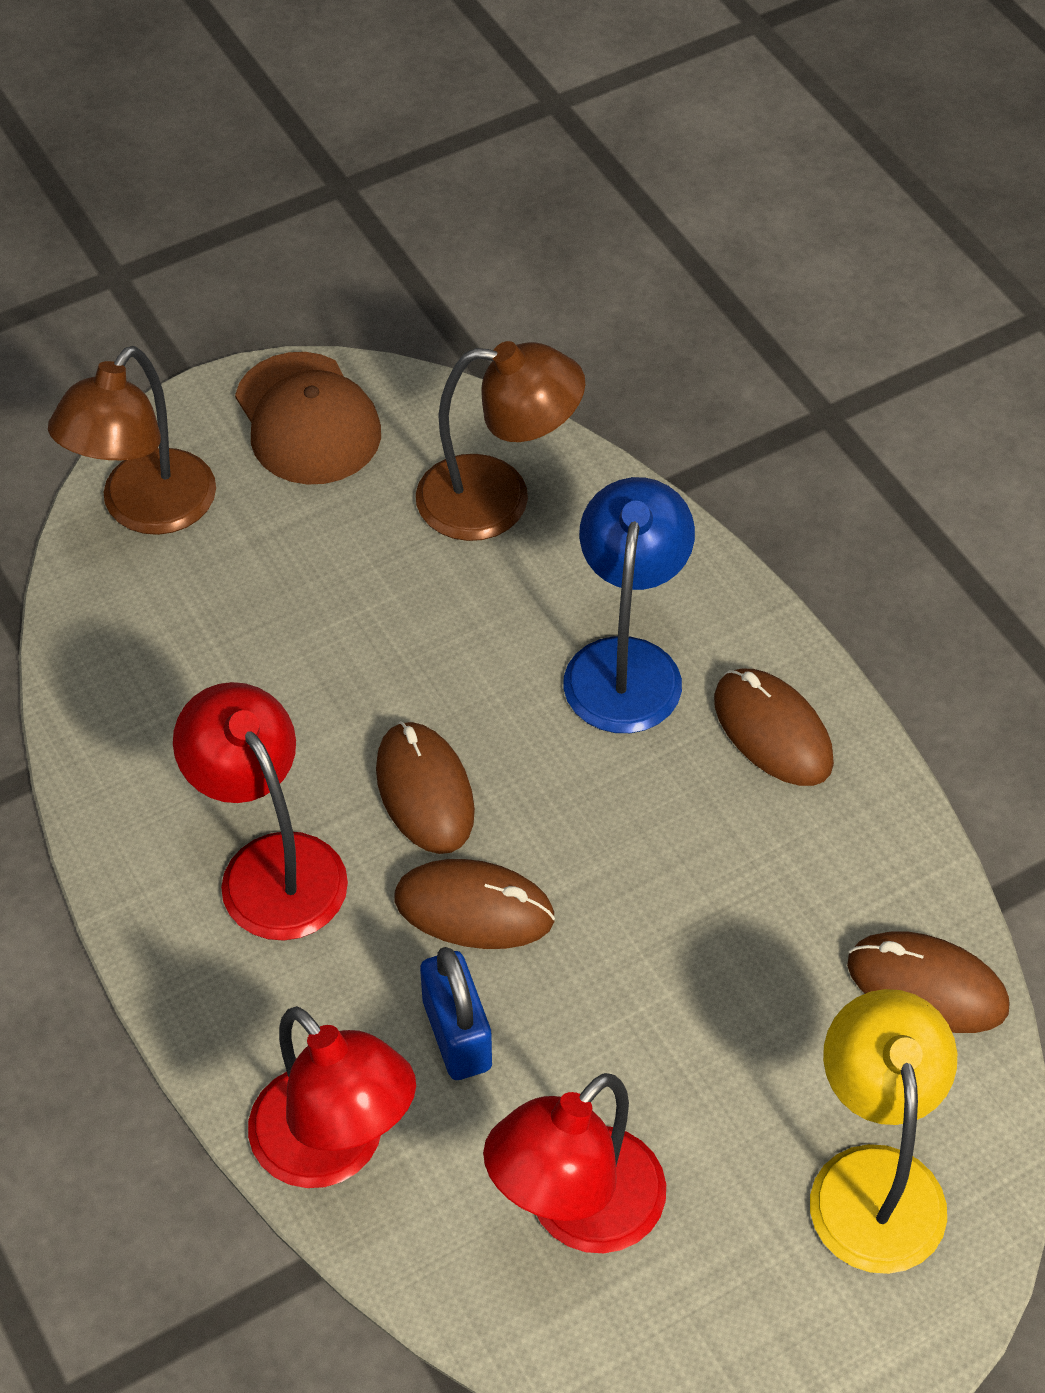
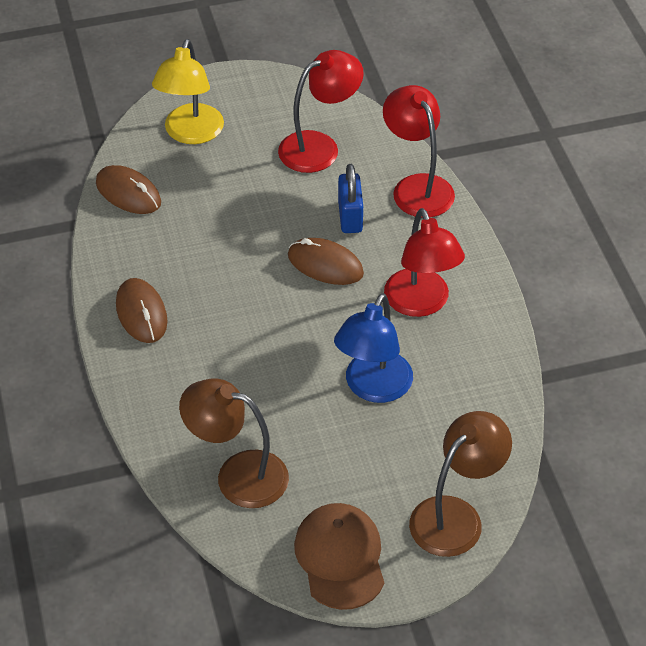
camera: 165 degrees left, 5 degrees down
(425, 791) = (333, 322): brown mouse -> none
(626, 663) = (202, 363): blue lamp -> blue lamp (373, 388)

